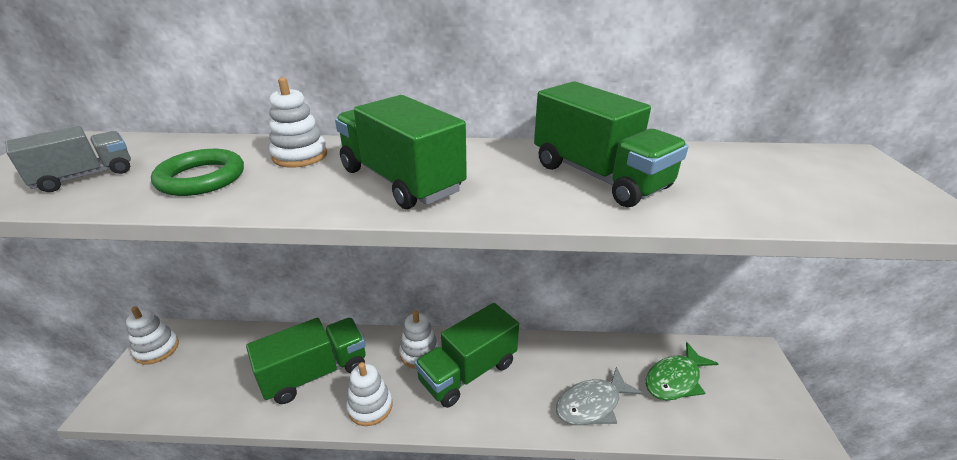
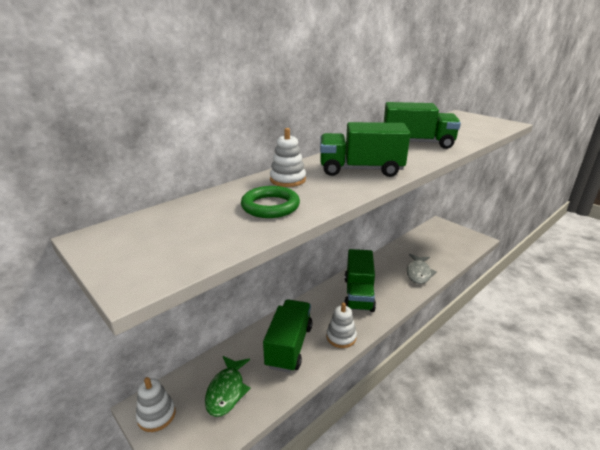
camera: 45 degrees left, 5 degrees down
(85, 176) = (196, 236): grey truck -> none
(419, 353) = (325, 302): white stacking toy -> none
(675, 379) = (429, 247): green fish -> green fish (227, 391)

